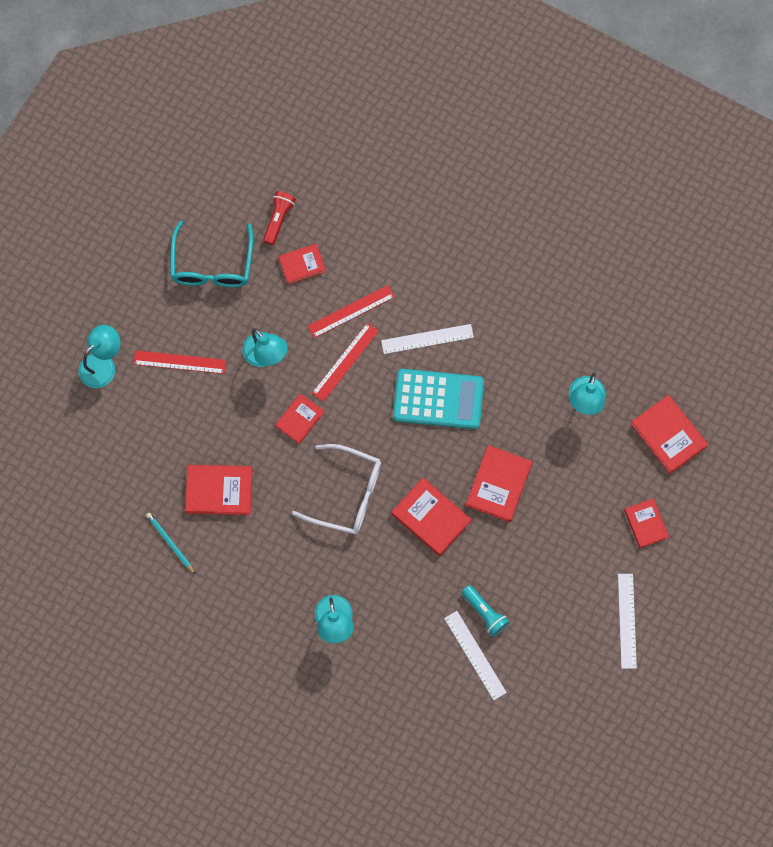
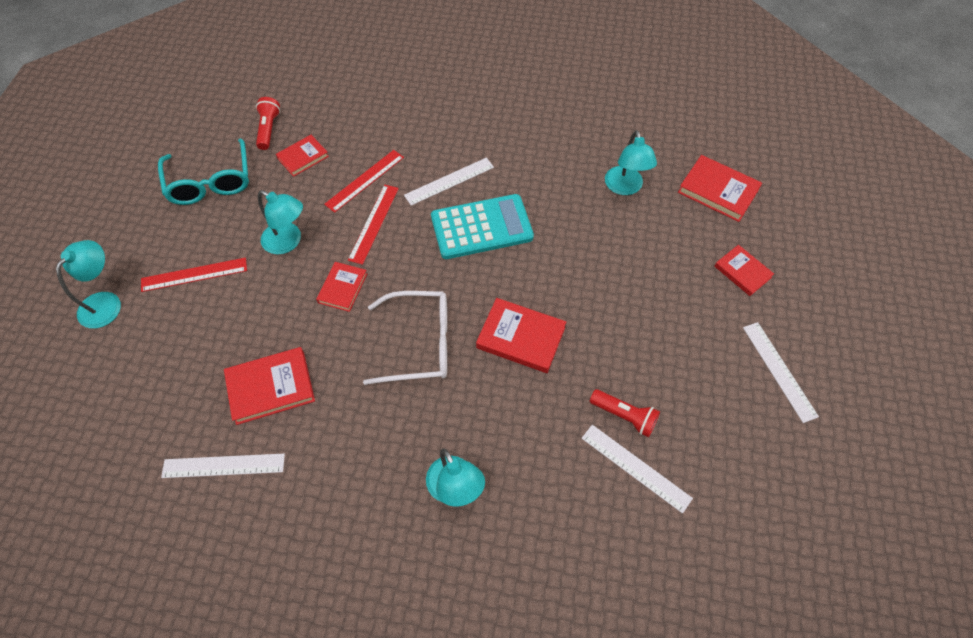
camera: 20 degrees left, 15 degrees down
(170, 543) = (223, 465): turquoise pencil -> white ruler
(485, 613) = (624, 416): turquoise flashlight -> red flashlight
(498, 484) = (577, 283): red book -> none

